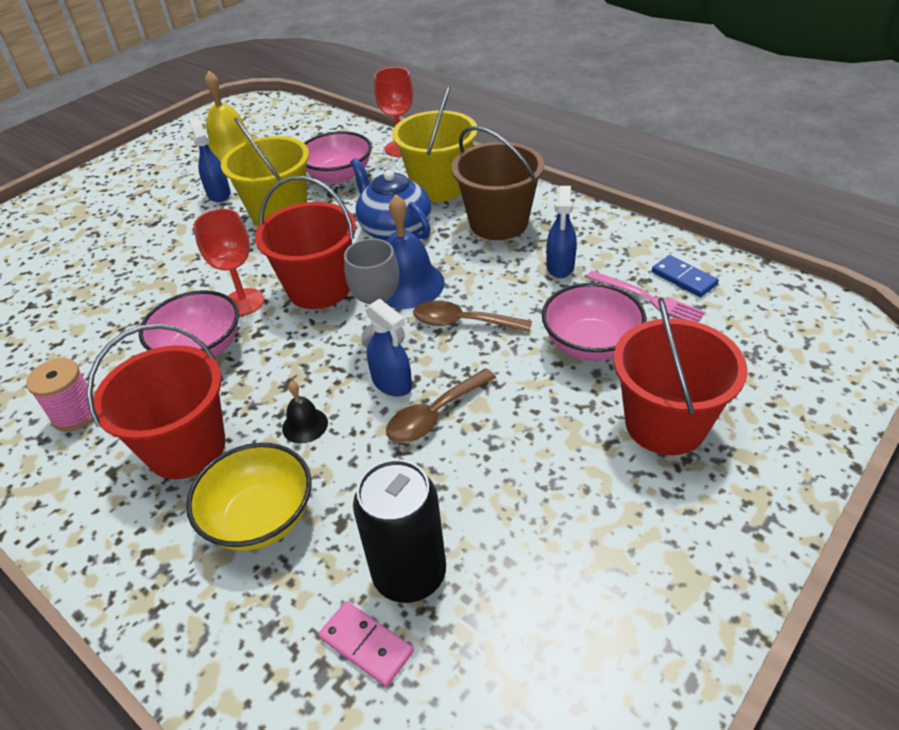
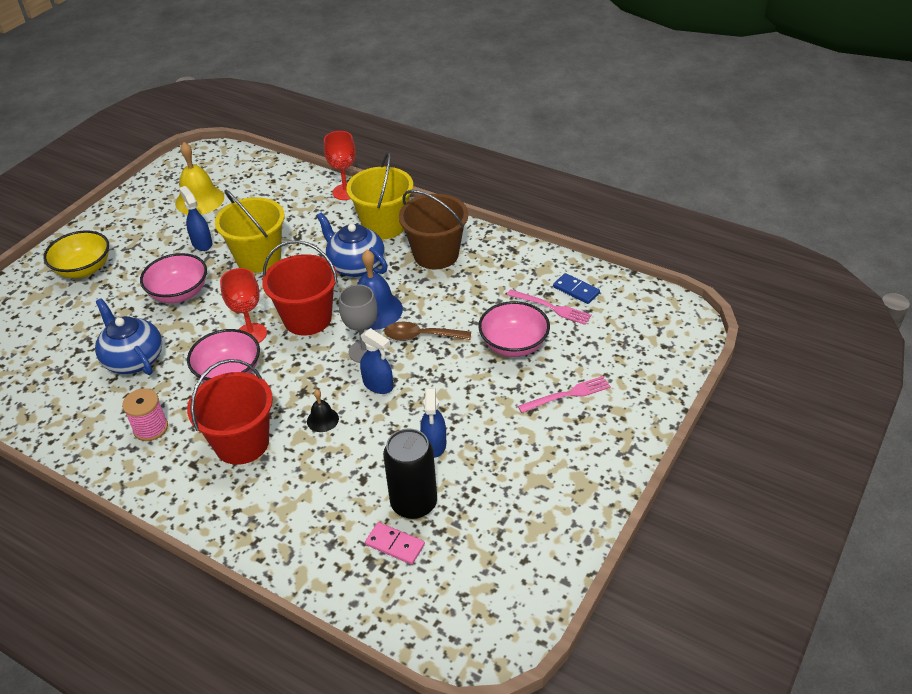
camera: 10 degrees left, 0 degrees up
(90, 321) = (133, 359): none -> blue teapot
(260, 518) = (308, 482): yellow bowl -> yellow bowl (84, 269)
(339, 175) = (299, 220): pink bowl -> pink bowl (179, 293)
(435, 415) = (412, 404): brown spoon -> none
(560, 266) = (486, 287): blue spray bottle -> blue spray bottle (434, 444)
(665, 424) = (567, 395): red bucket -> pink fork

